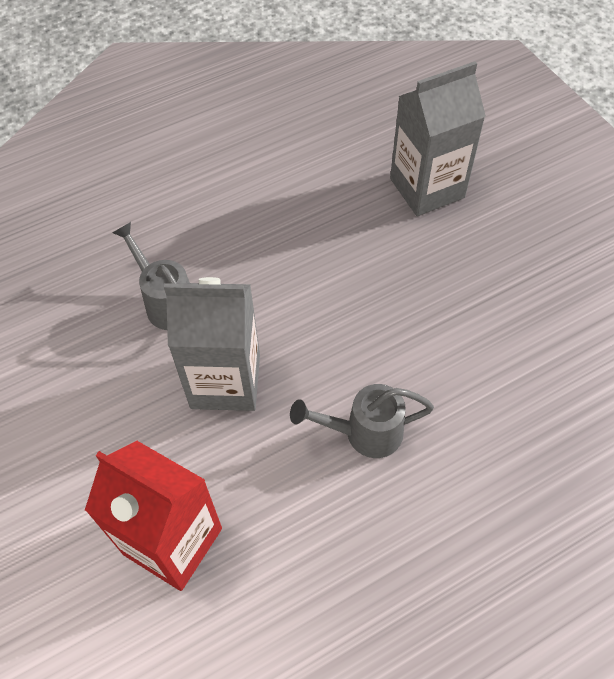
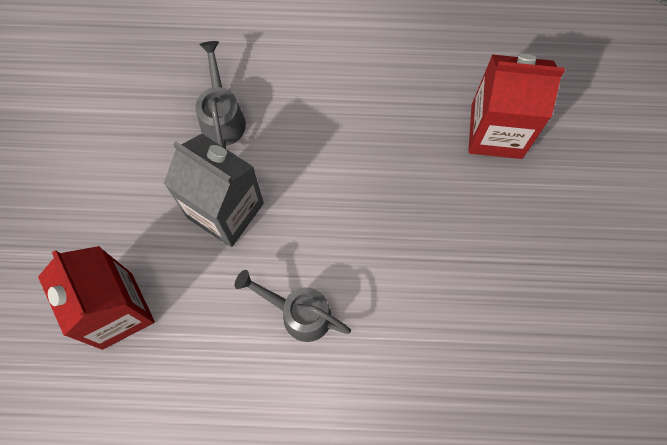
camera: 30 degrees right, 15 degrees up
(427, 188) = (496, 131): grey carton -> red carton

